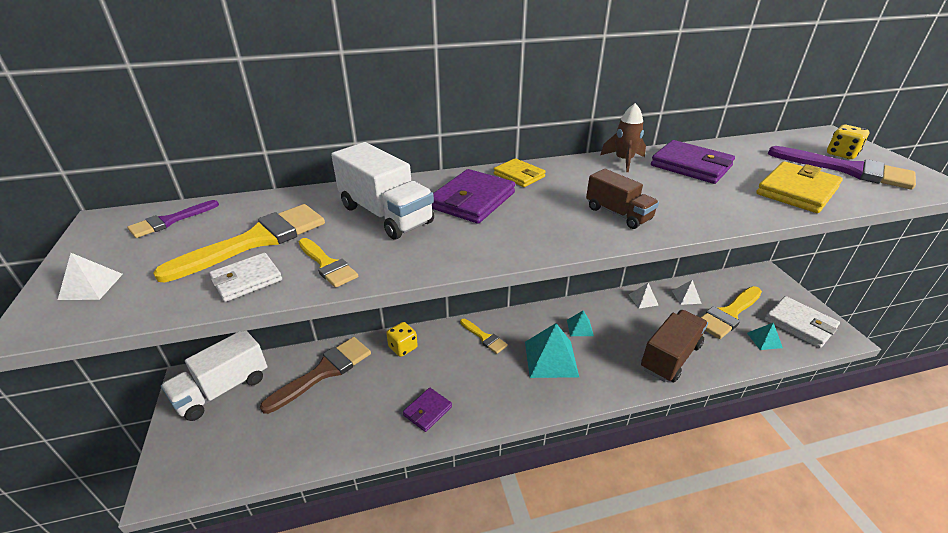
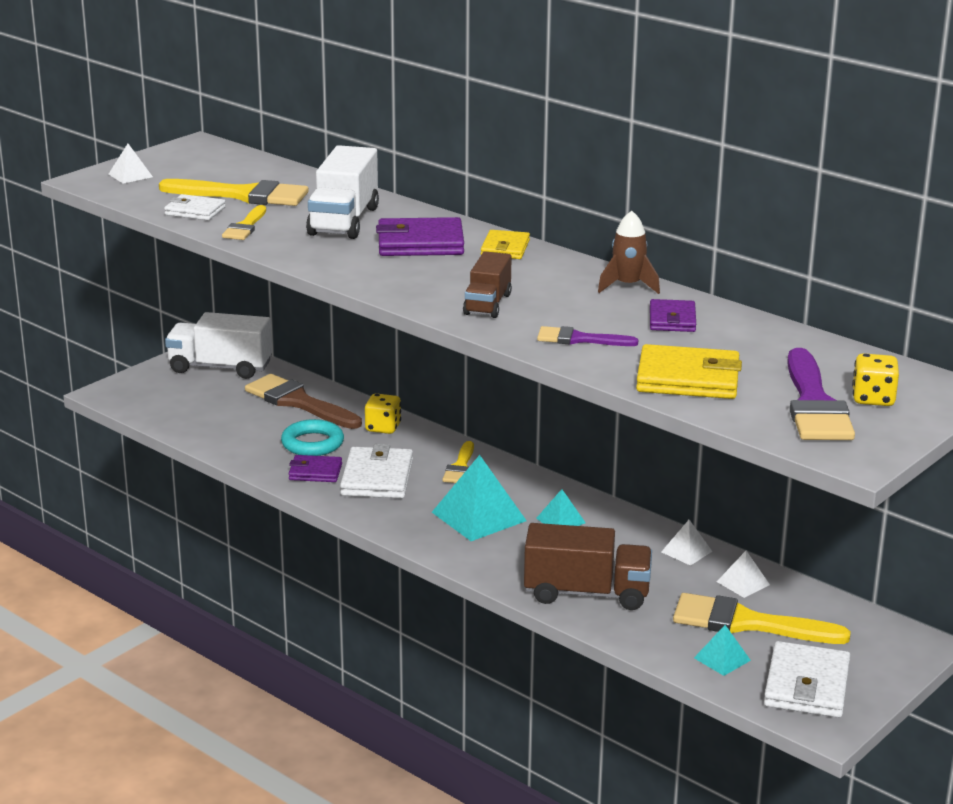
camera: 55 degrees right, 10 degrees down
(170, 221) = (227, 160): purple brush -> purple brush (579, 339)
(324, 372) = (298, 402): brown brush -> brown brush turned 150 degrees counterclockwise
(387, 392) = (312, 443): none -> turquoise ring
(464, 382) = (377, 478): none -> white wallet
(691, 166) = (672, 320): purple wallet -> purple wallet, size x0.61

